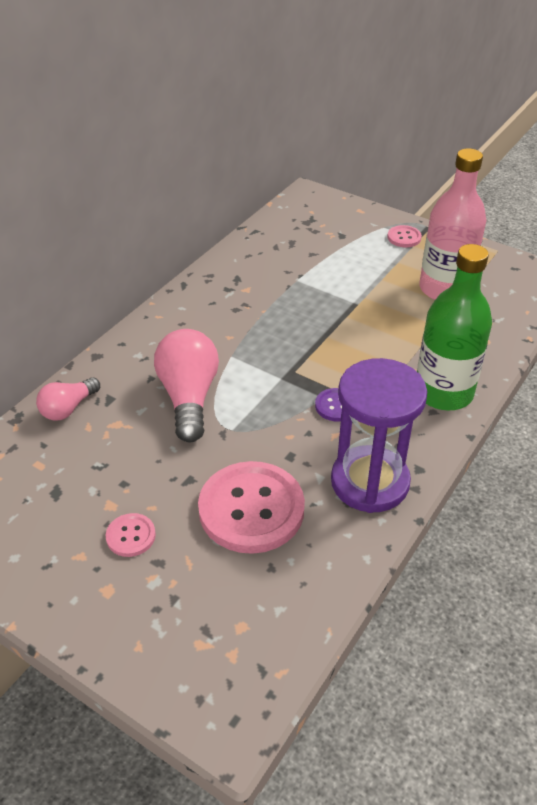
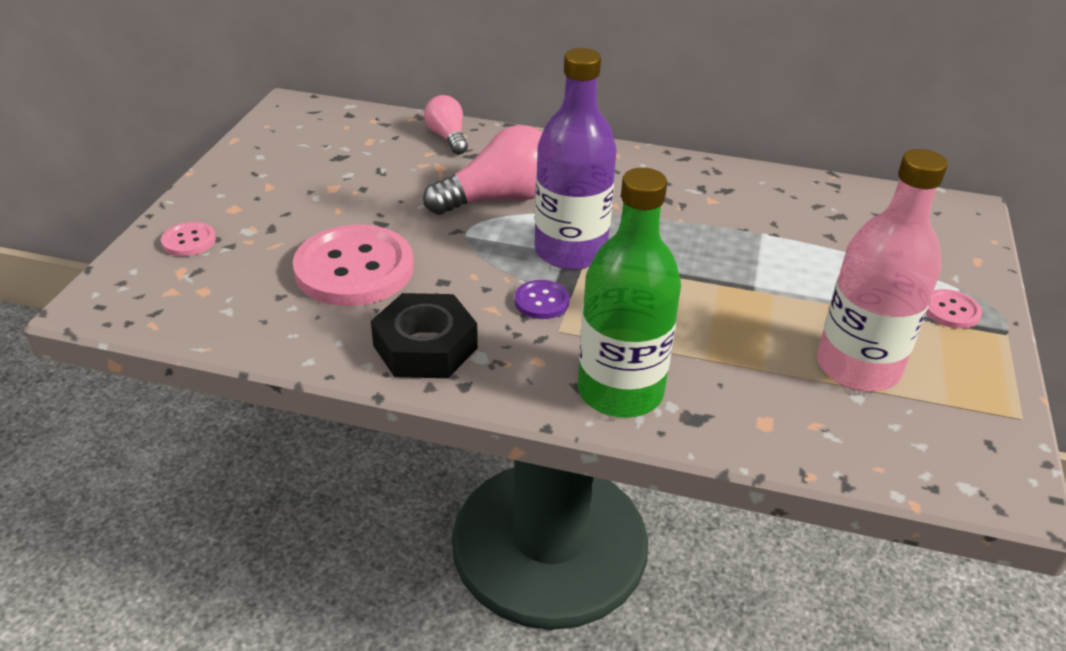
camera: 70 degrees right, 5 degrees down
(68, 408) = (448, 137): pink light bulb -> pink light bulb turned 45 degrees clockwise
(131, 536) = (298, 206): pink button -> pink button (189, 241)
(280, 375) = (570, 251): none -> purple bottle
(370, 482) = (425, 347): purple hourglass -> black nut

